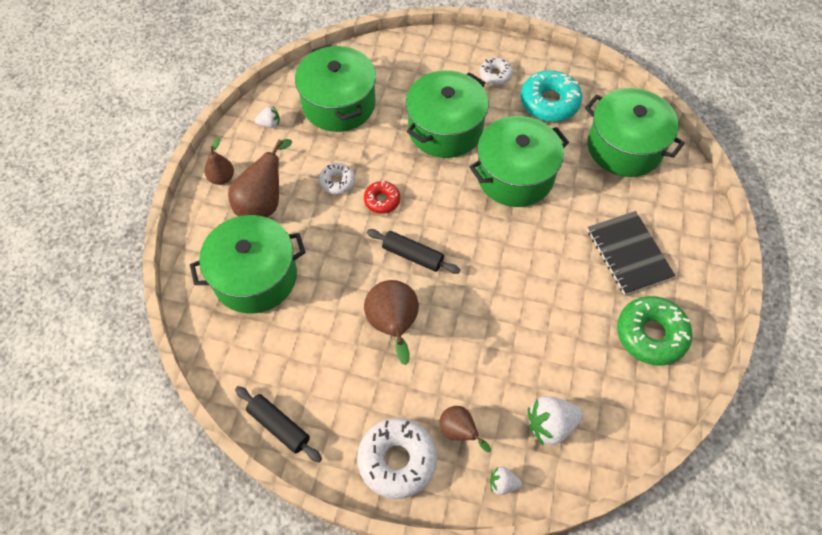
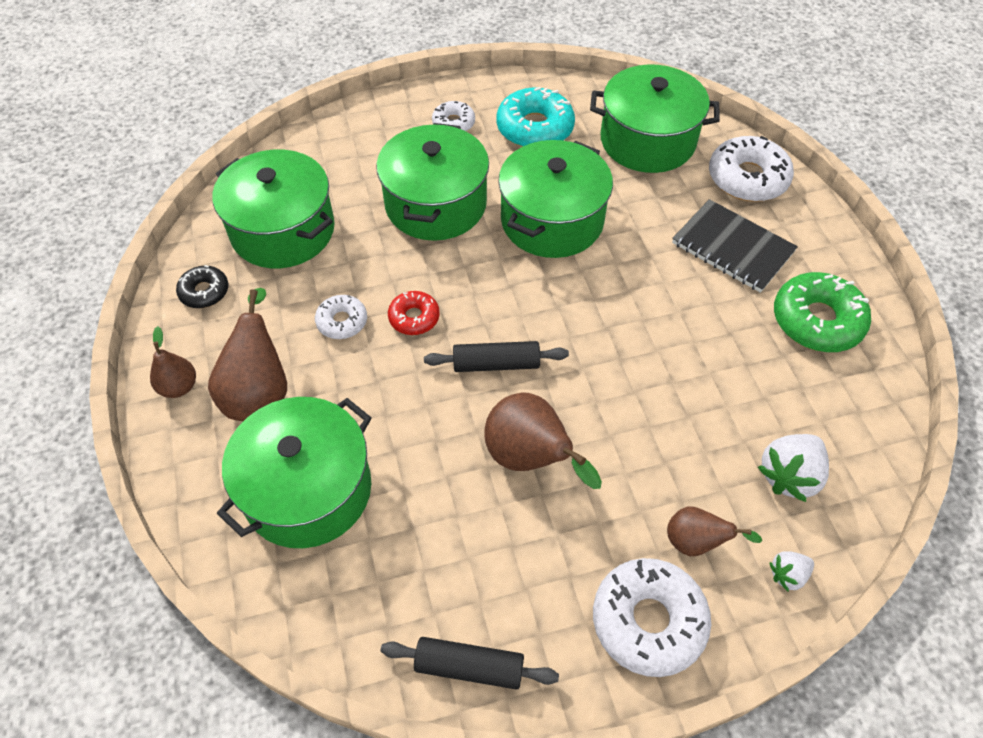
camera: 30 degrees left, 5 degrees down
(269, 124) = (204, 292): white strawberry -> black donut
(679, 208) = (747, 178): none -> white donut

